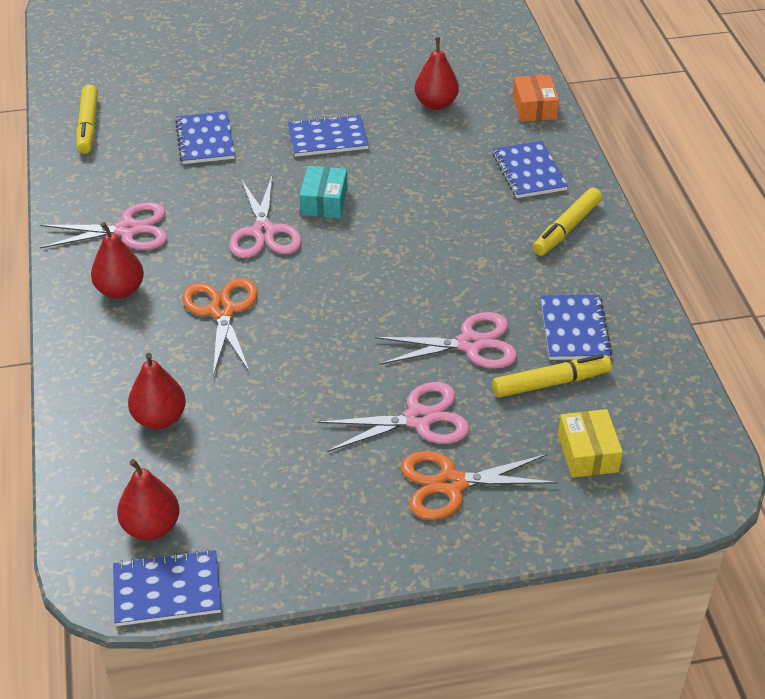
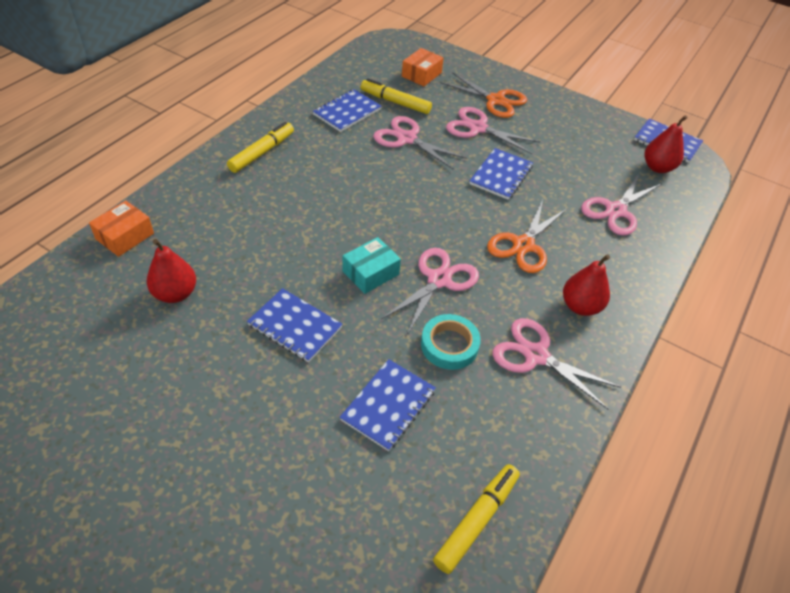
camera: 140 degrees left, 5 degrees up
(159, 418) = (616, 210): red pear -> pink scissors
(202, 195) = (449, 345): none -> turquoise tape
(529, 172) = (217, 197): blue notebook -> blue notebook (501, 175)
(567, 228) = (261, 153): yellow marker -> yellow marker turned 45 degrees counterclockwise
(587, 453) = (421, 74): yellow box -> orange box

